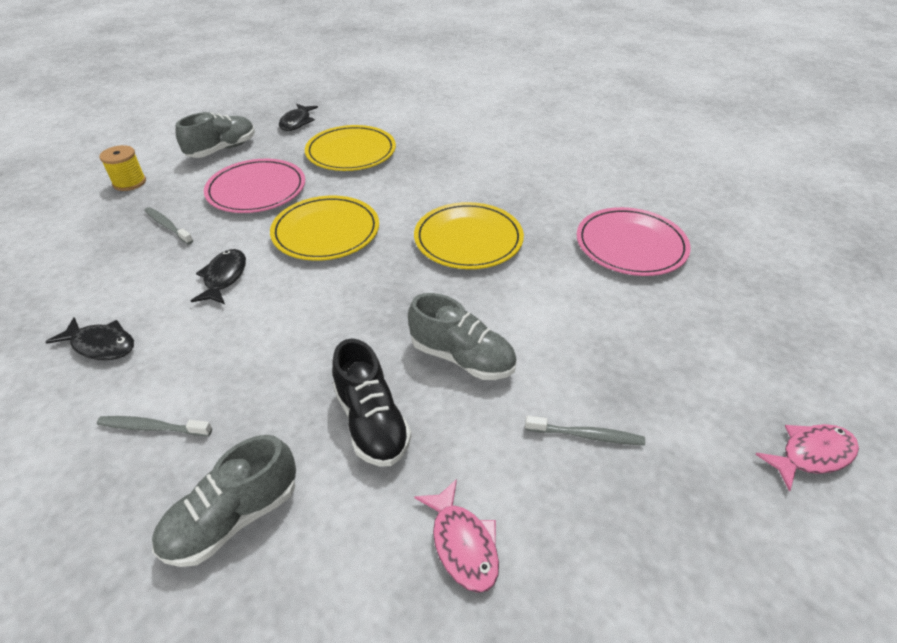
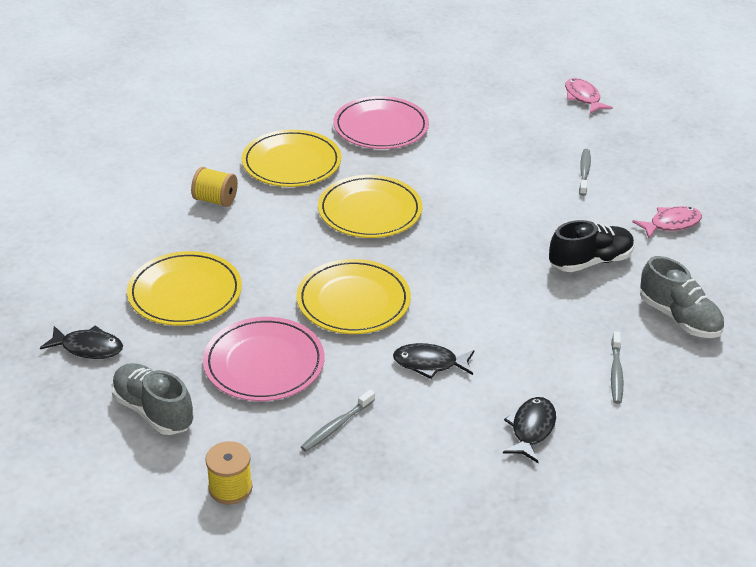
camera: 90 degrees left, 5 degrees down
(462, 358) = (522, 219): grey shoe -> none
(475, 157) = (215, 200): none -> yellow spool
(543, 191) = (291, 163): none -> yellow plate

